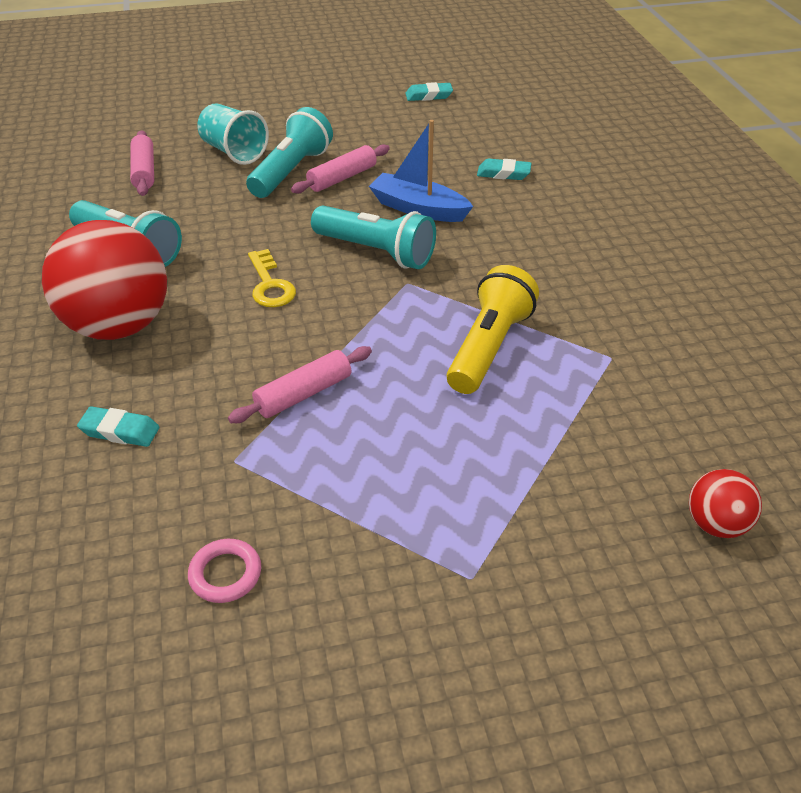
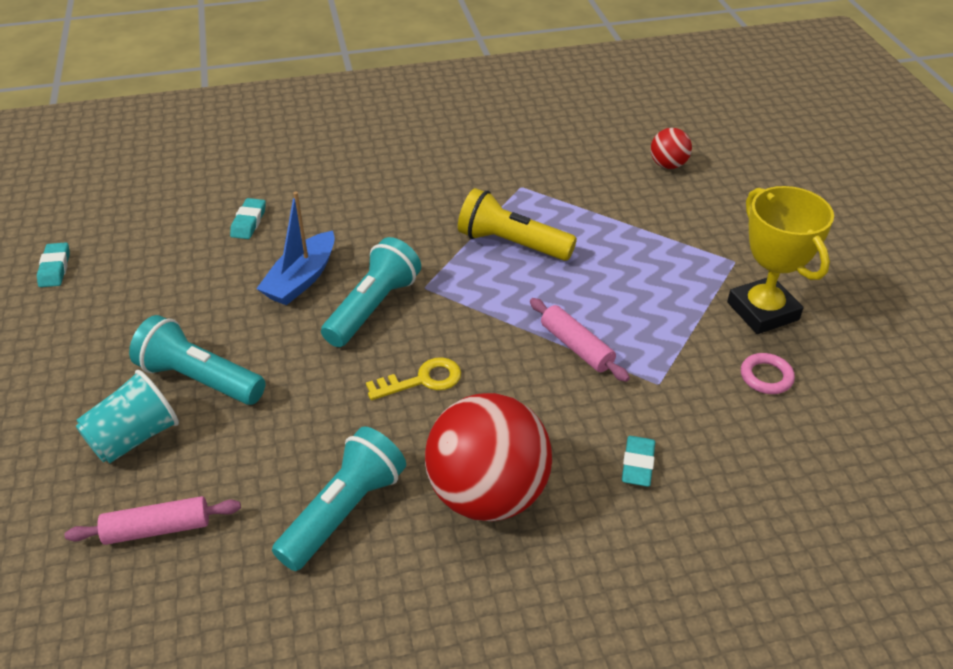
camera: 90 degrees left, 0 degrees up
(342, 178) = (226, 336): pink rolling pin -> none
(356, 594) = (762, 311): none -> yellow trophy

